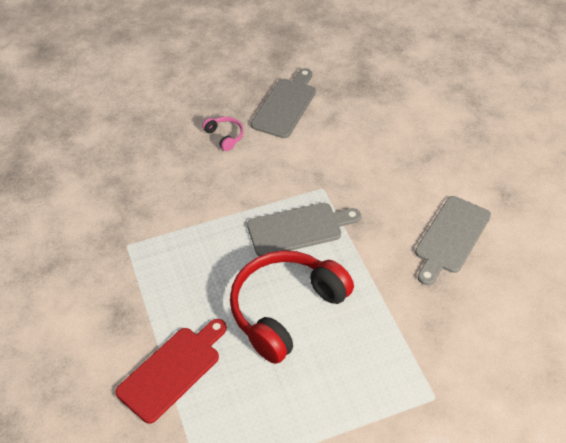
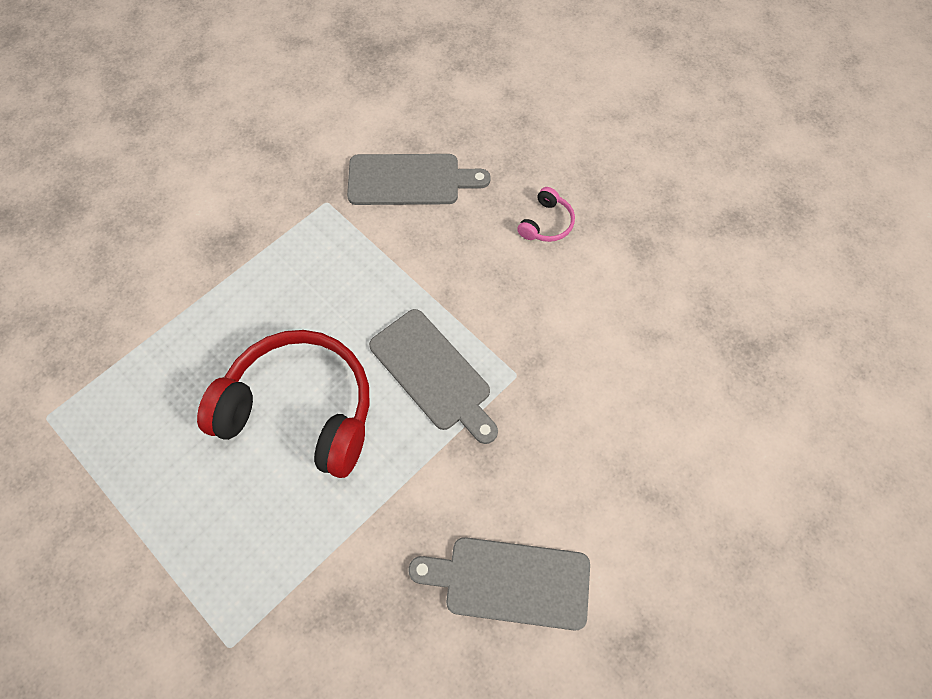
camera: 65 degrees right, 15 degrees up
(172, 370) = (174, 325): red cutting board -> none
(285, 105) = (644, 269): grey cutting board -> grey cutting board (409, 180)

